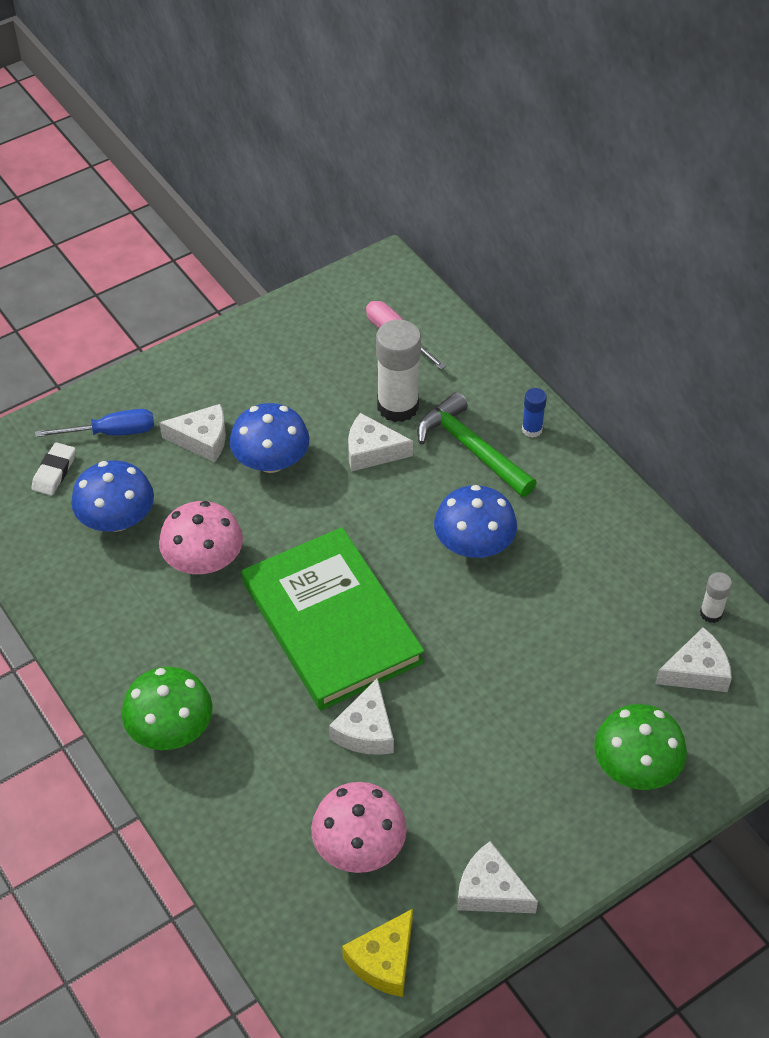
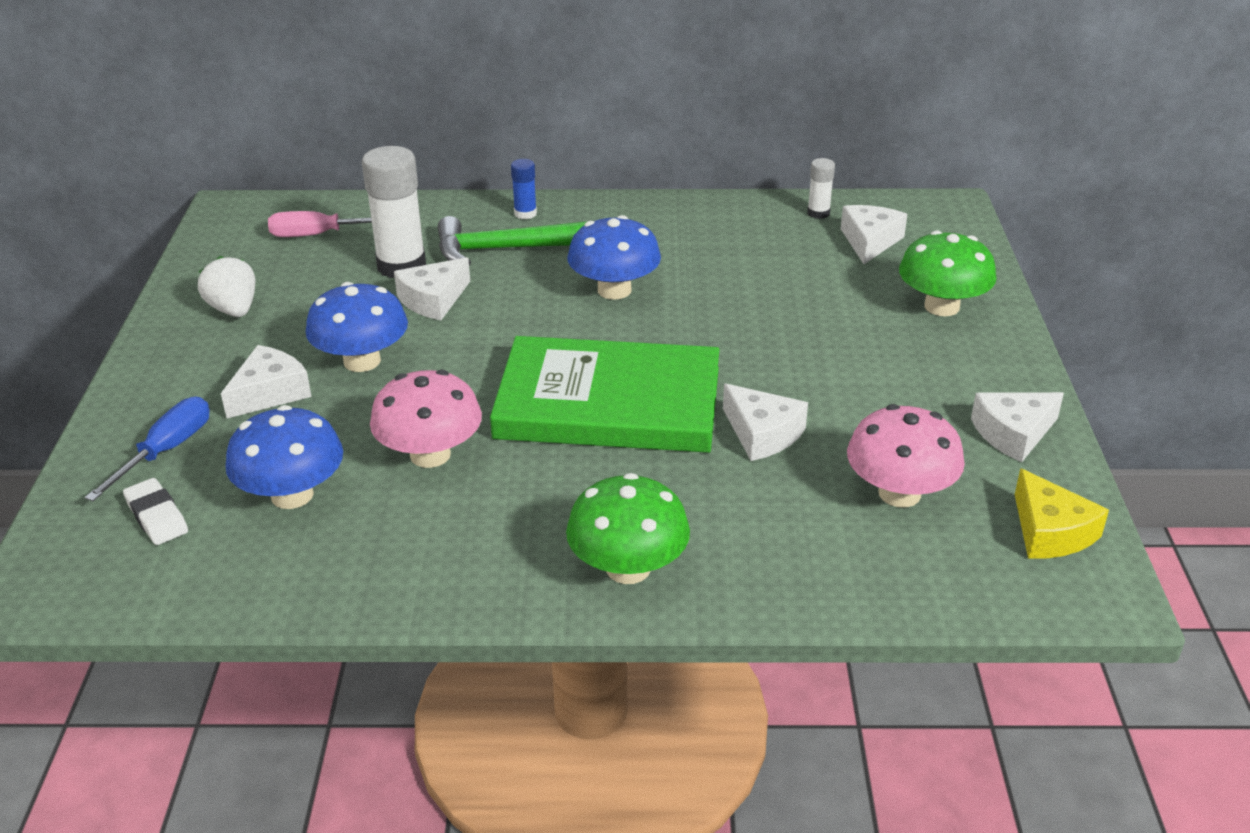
camera: 55 degrees left, 15 degrees down
(272, 358) = (234, 310): none -> white strawberry

